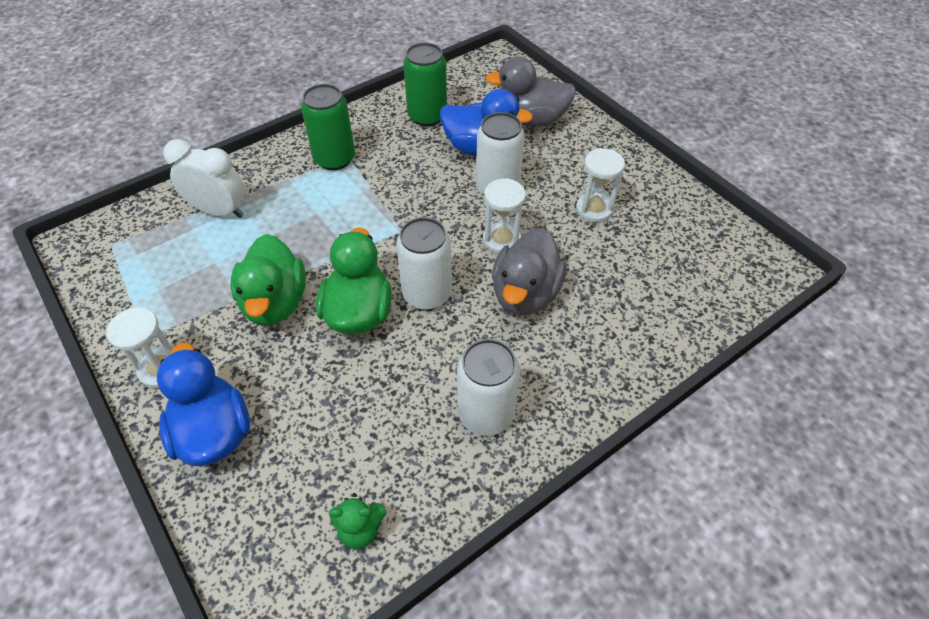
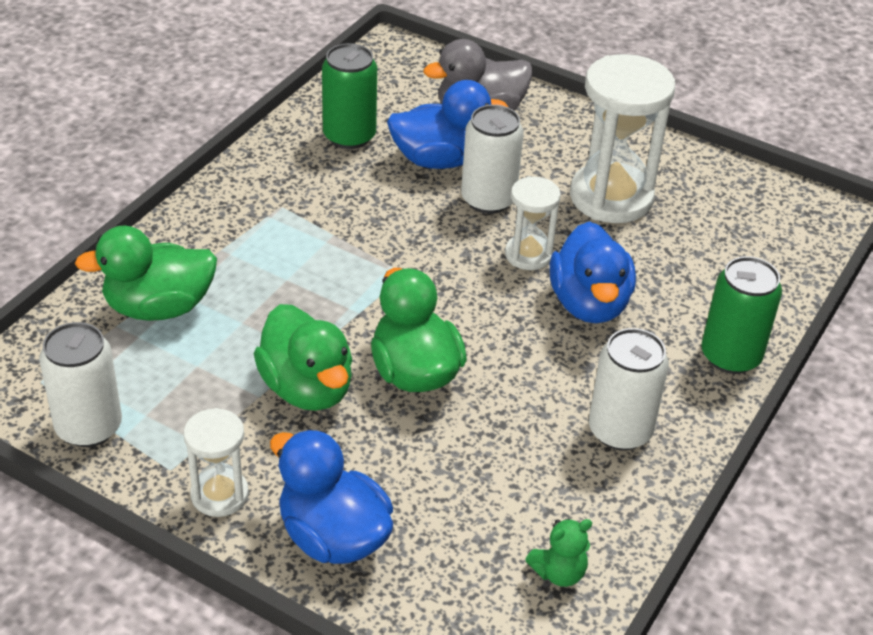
camera: 25 degrees left, 10 degrees down
(219, 211) = (159, 307): white clock -> green duck
(334, 159) = (265, 212): green can -> green can (730, 356)
(427, 294) = (480, 332): white can -> white can (89, 427)
(525, 294) = (589, 304): grey duck -> blue duck
(594, 209) = (611, 197): white hourglass -> white hourglass, size x1.84

